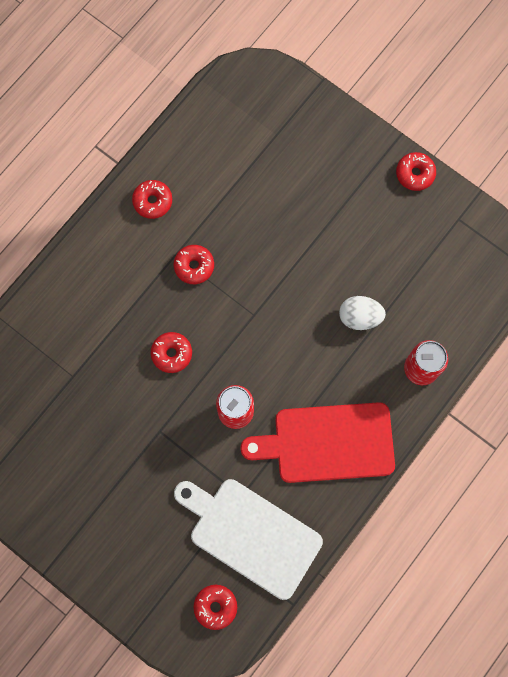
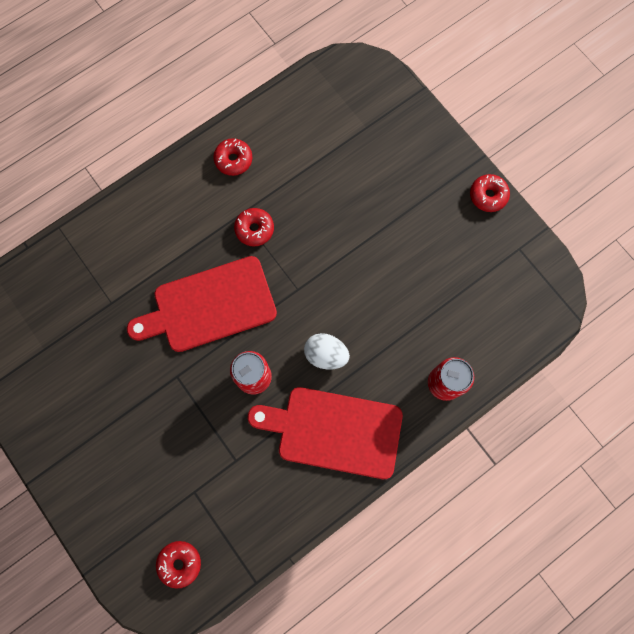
camera: 15 degrees right, 0 degrees up
(172, 354) = (209, 306): red donut -> red cutting board
(251, 535) = (234, 501): white cutting board -> none
(359, 317) = (398, 318): white egg -> white egg (326, 354)

